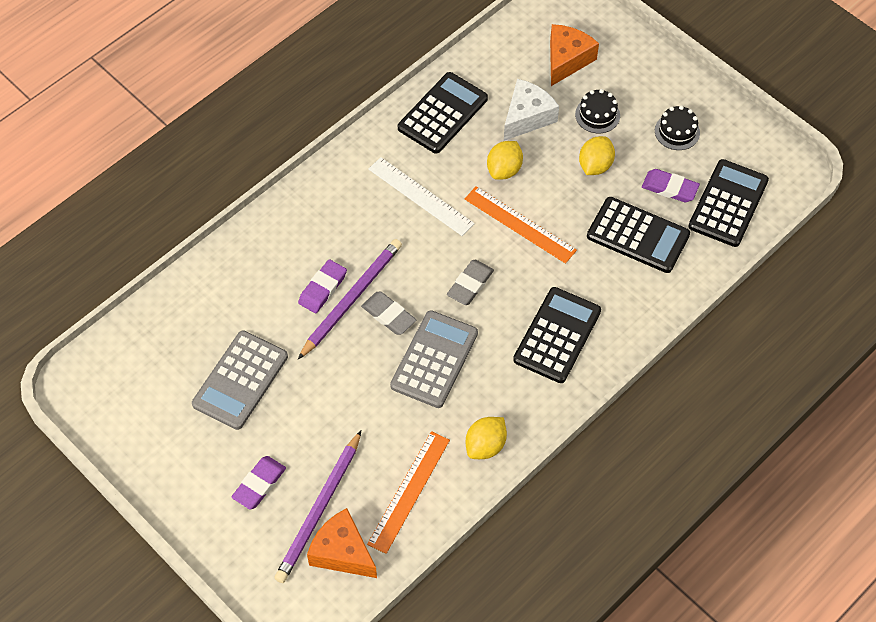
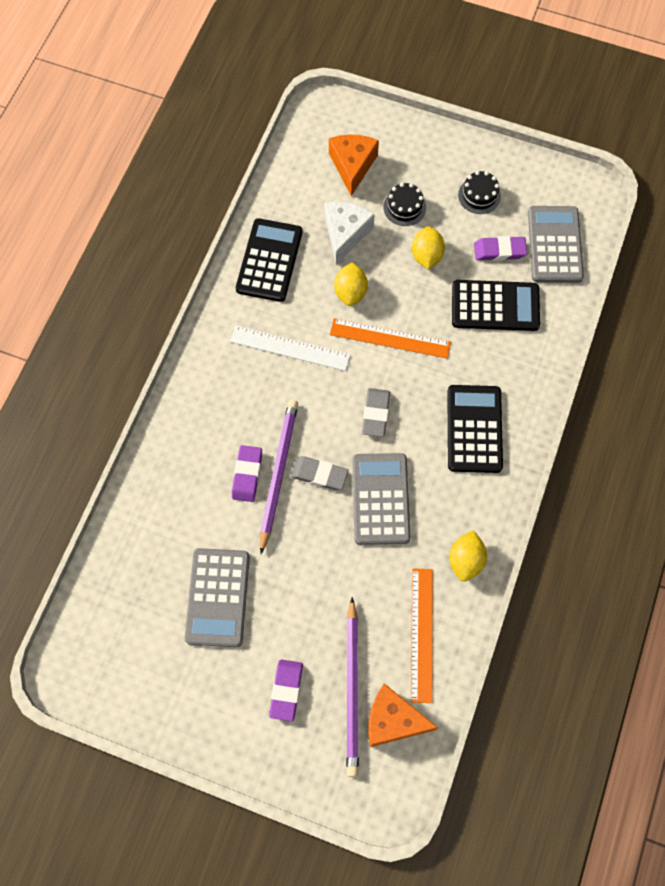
camera: 25 degrees left, 10 degrees up
(728, 203) = (554, 245): black calculator -> grey calculator

